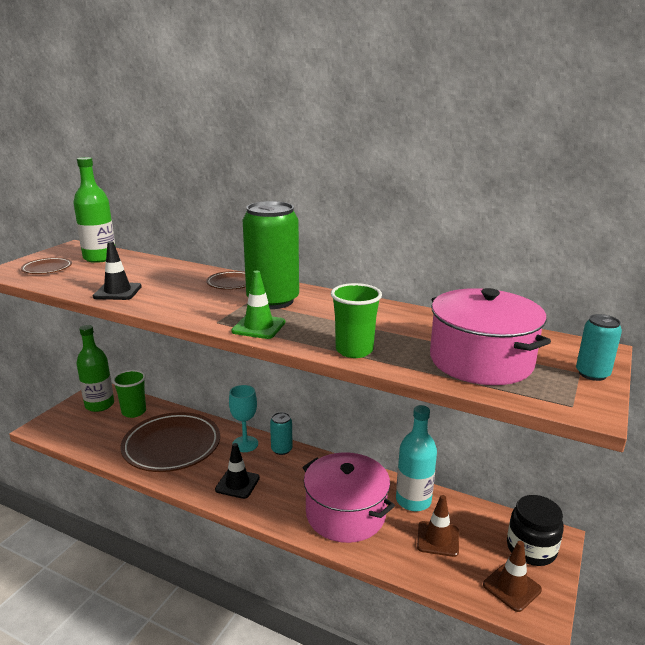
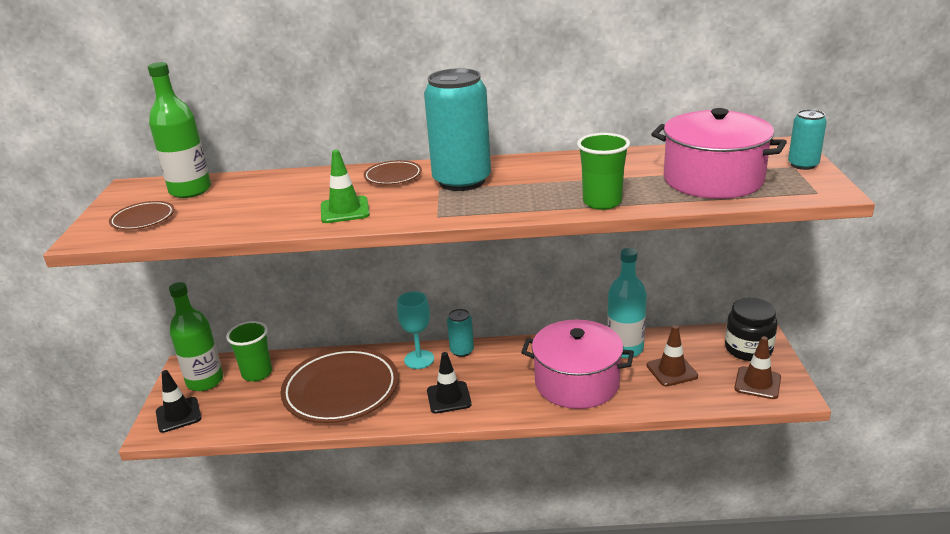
camera: 25 degrees left, 5 degrees up
(117, 292) = (278, 218): black traffic cone -> black traffic cone (178, 415)
(258, 327) = (486, 208): green traffic cone -> green traffic cone (345, 210)
(272, 301) = (462, 181): green can -> turquoise can

